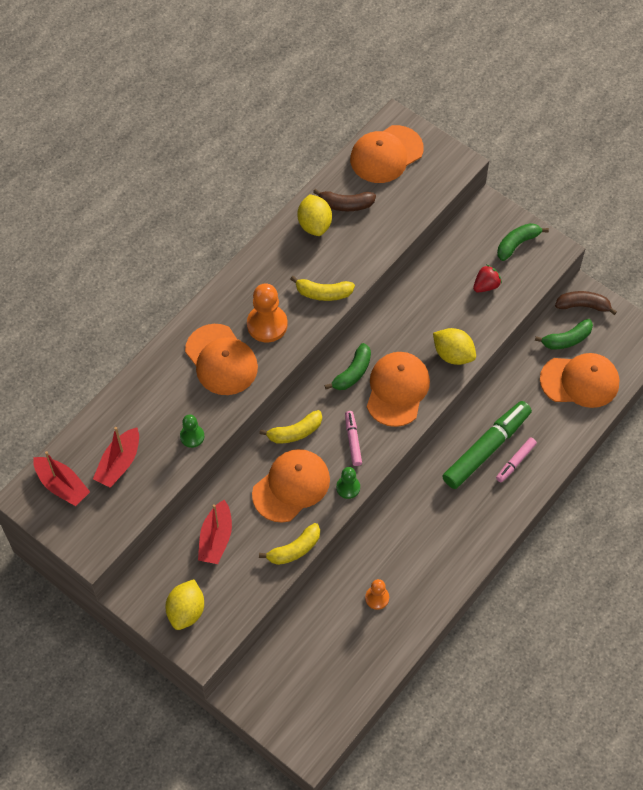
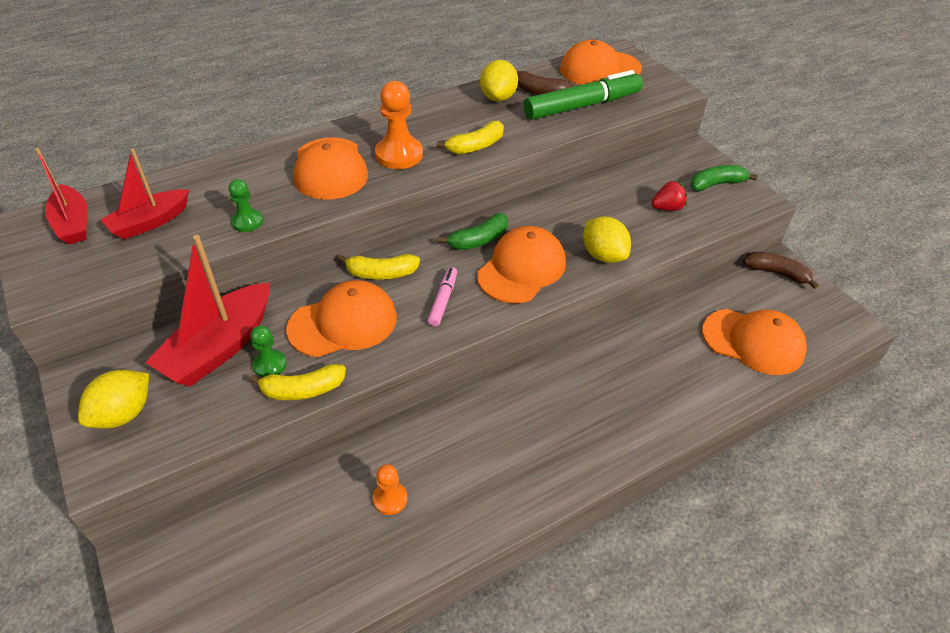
camera: 20 degrees right, 15 degrees down
(216, 538) = (219, 347): red boat -> red boat, size x1.56
(323, 293) = (475, 146): yellow banana -> yellow banana turned 60 degrees counterclockwise
(348, 487) = (409, 345): green pawn -> green pawn (270, 365)
(486, 448) = (610, 375): green marker -> green marker (582, 106)
(515, 462) = (642, 400): pink marker -> none
(566, 339) = (748, 298): green banana -> none

